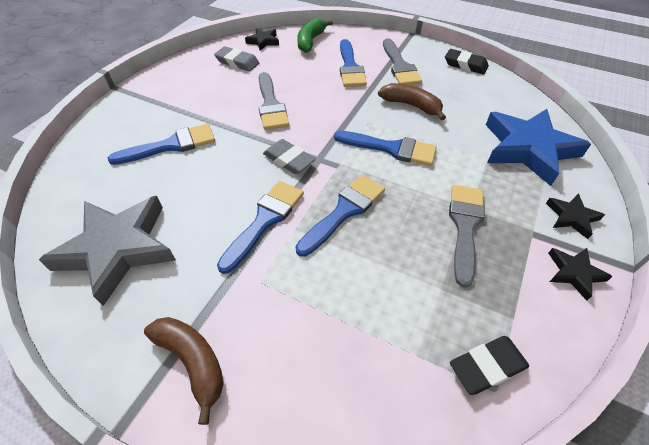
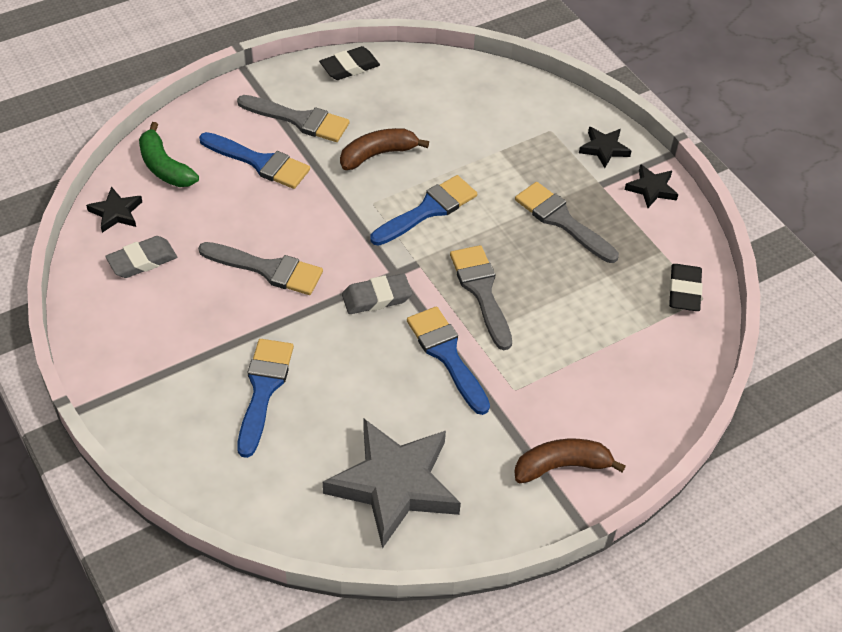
camera: 60 degrees left, 0 degrees up
(344, 211) = (481, 291): blue brush -> grey brush
(528, 149) = (511, 116): blue star -> none

